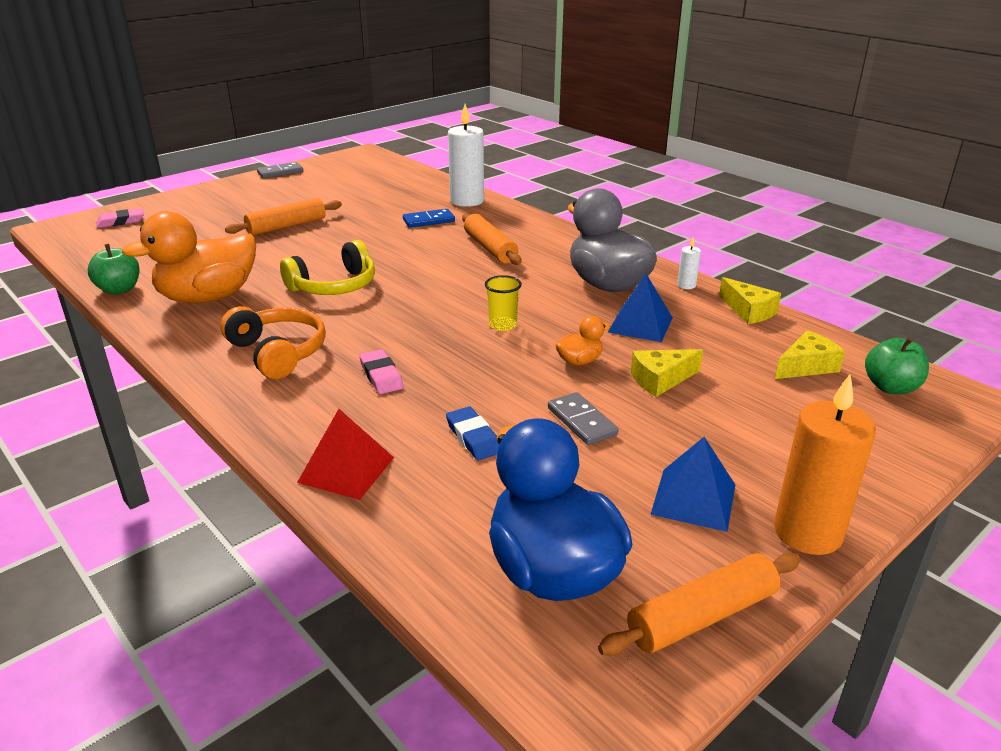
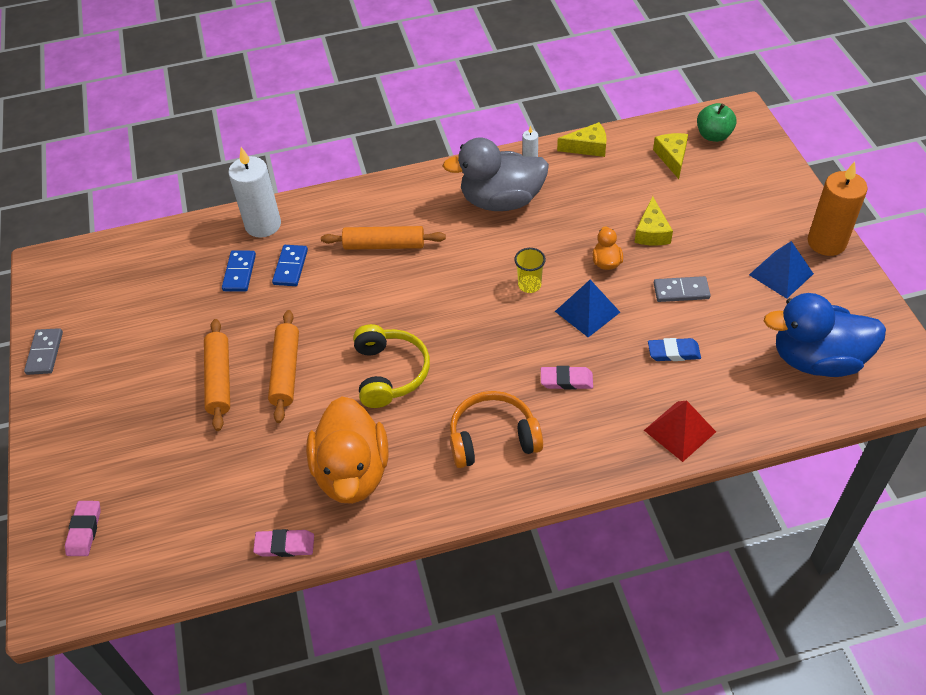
camera: 60 degrees left, 20 degrees up
(119, 289) = (285, 545): green apple -> pink eraser
(406, 206) = (239, 273): none -> blue domino
(640, 324) = (574, 210): blue pyramid -> blue pyramid (587, 311)
(702, 616) = (871, 313): orange rolling pin -> orange rolling pin (286, 371)

